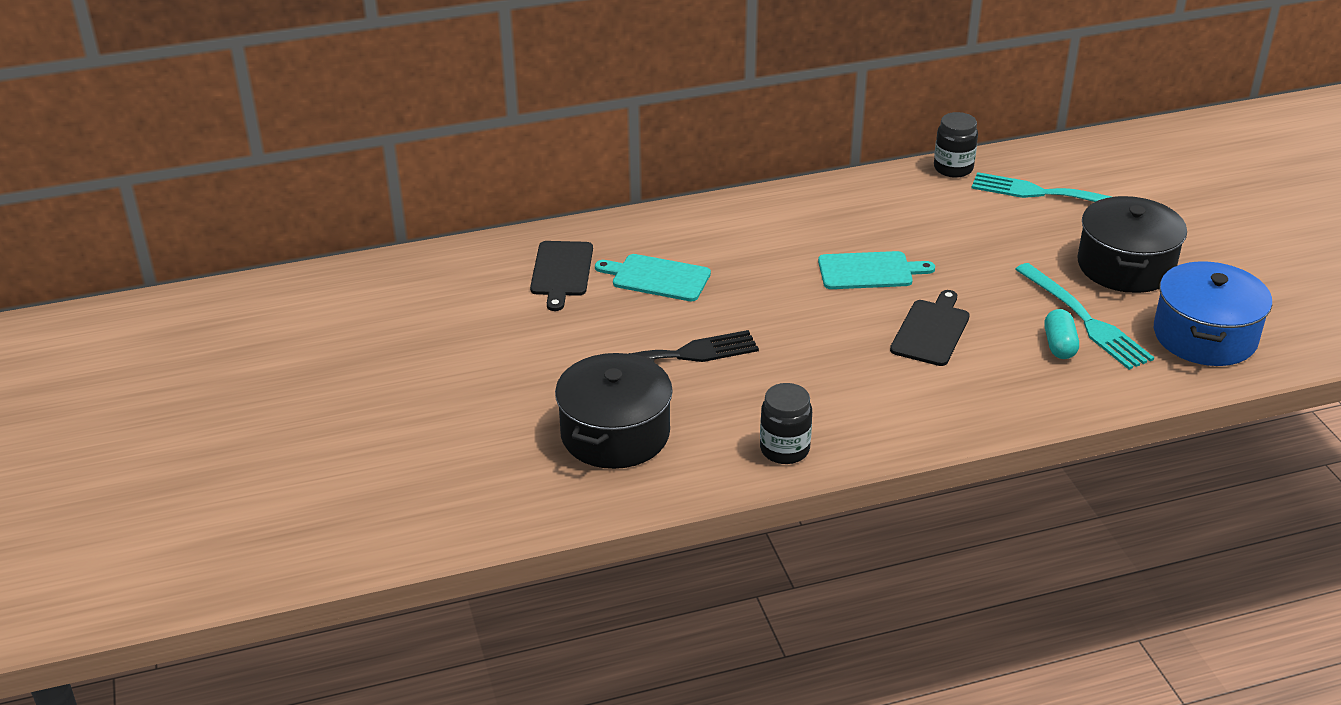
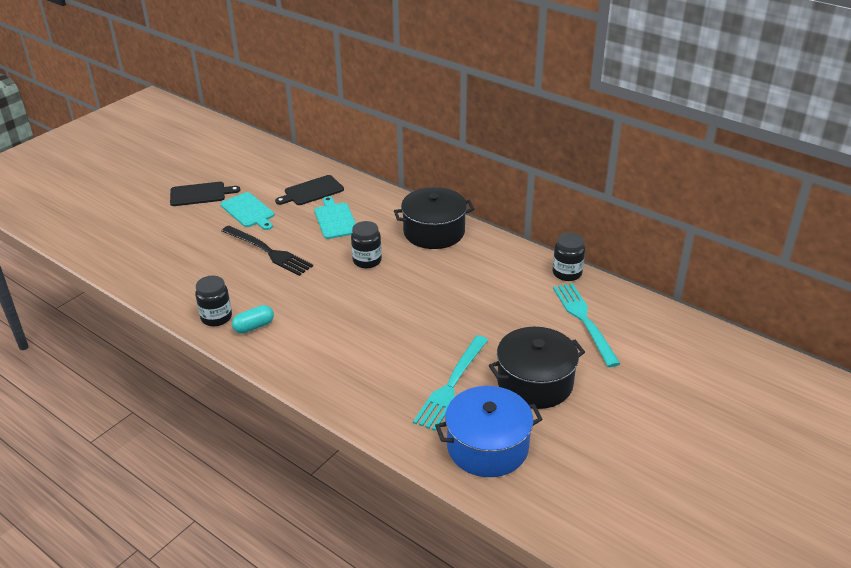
camera: 55 degrees right, 0 degrees up
(615, 434) = (188, 261): black pot -> black pot (434, 232)
(782, 288) = (367, 261): none -> black jar
(869, 271) = (415, 283): turquoise cutting board -> turquoise cutting board (248, 211)
(931, 330) = (377, 327): black cutting board -> black cutting board (200, 194)
(1059, 345) = (411, 383): turquoise capsule -> turquoise capsule (254, 326)

